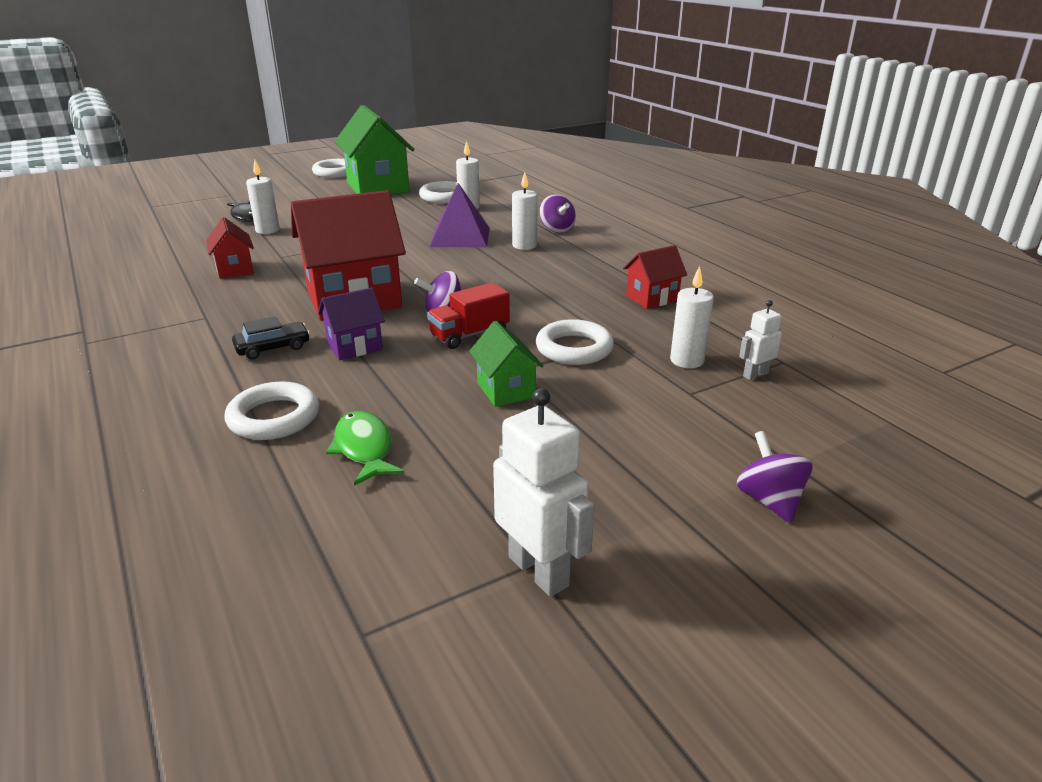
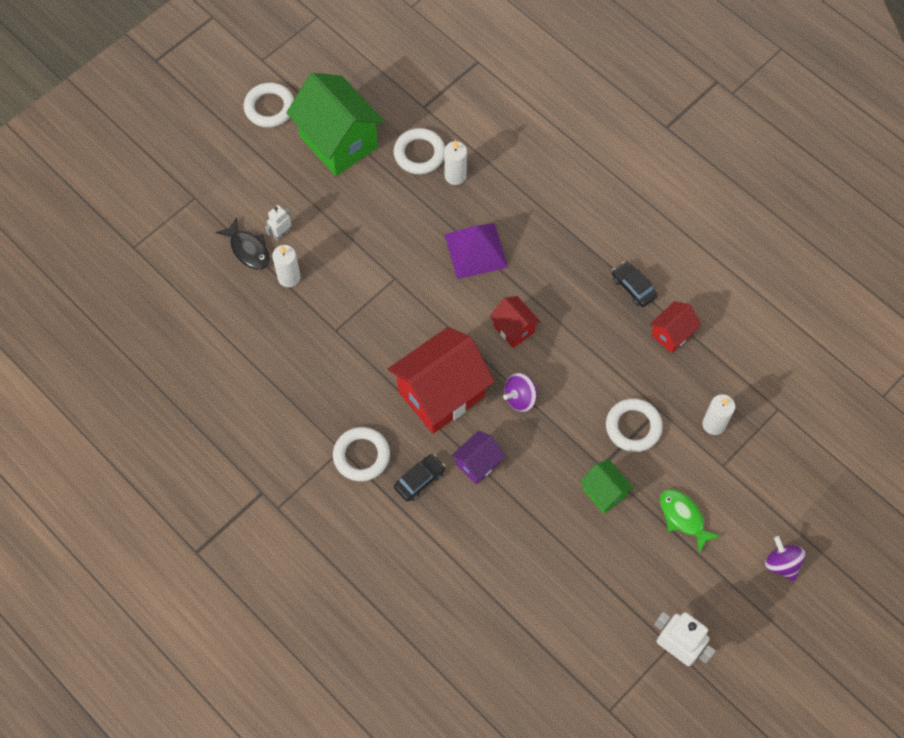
camera: 15 degrees left, 35 degrees up
(235, 269) = (311, 365): red house -> red house (514, 329)
(274, 417) = (470, 561): white ring -> white ring (361, 456)
(364, 448) = (542, 577): green fish -> green fish (683, 517)
(469, 335) = (553, 426): red truck -> none
(524, 246) = (540, 256): white candle -> none
(557, 229) = (557, 211): purple spinning top -> none
(618, 270) = (633, 287): none -> black car
(755, 375) = (761, 431): white robot -> white robot (281, 233)

